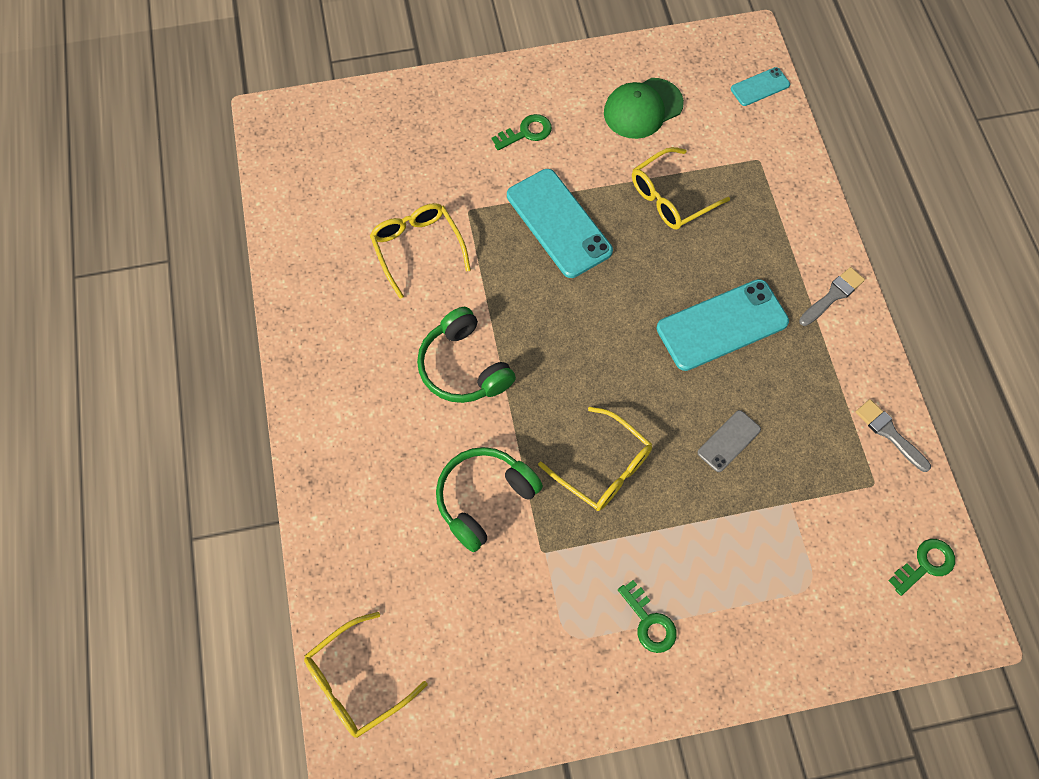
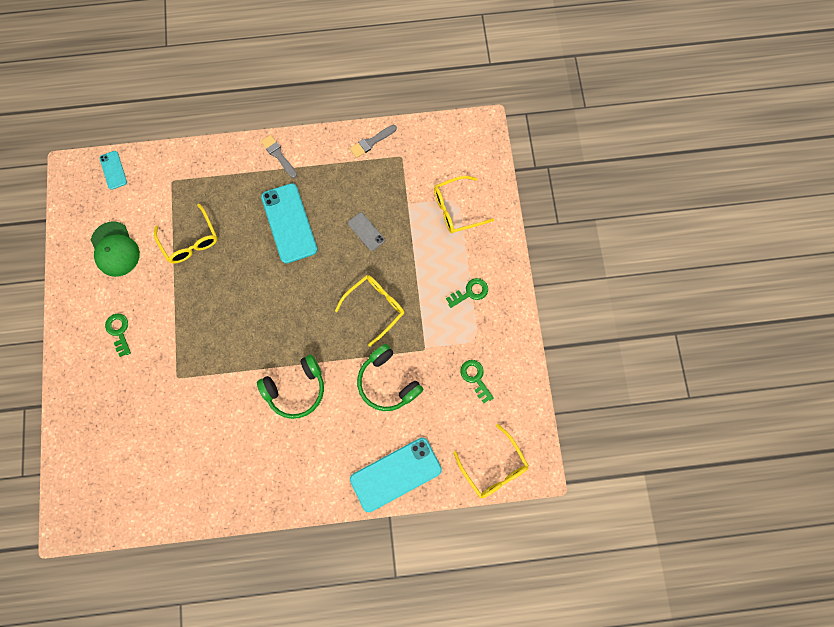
camera: 85 degrees left, 10 degrees up
(417, 248) = (201, 415): yellow glasses -> yellow glasses (456, 209)
(558, 223) = (198, 316): turquoise phone -> turquoise phone (396, 474)
(925, 564) = (449, 140): green key -> green key (475, 378)

